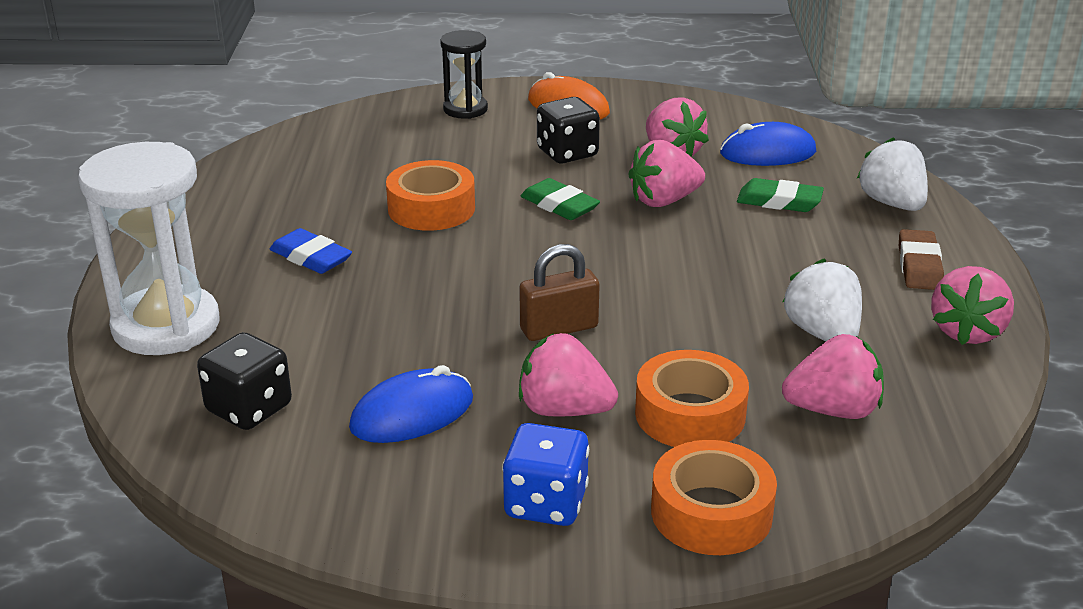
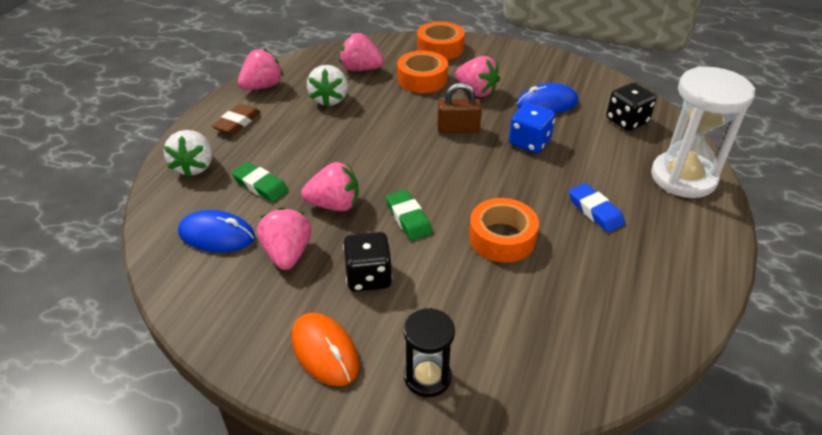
camera: 160 degrees left, 10 degrees up
(545, 503) = (501, 62): blue dice -> blue dice (529, 142)

